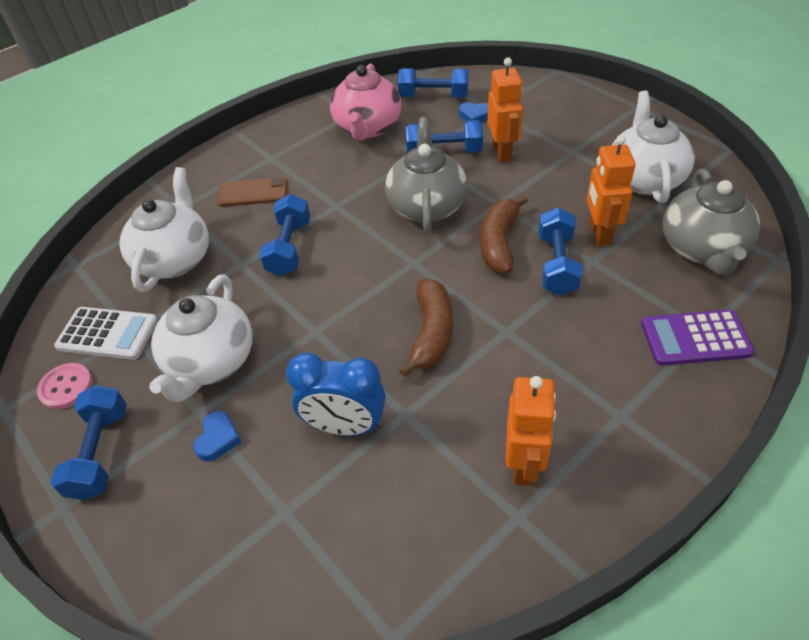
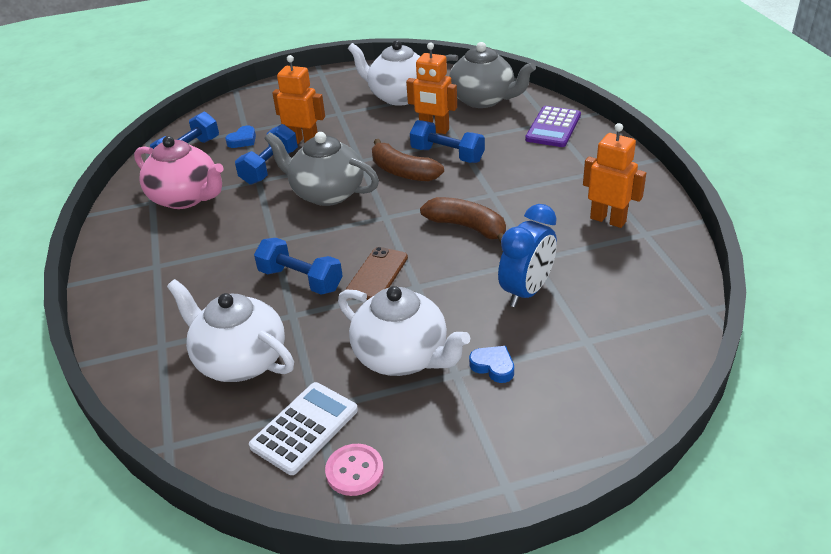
camera: 65 degrees left, 10 degrees down
(100, 452) = (458, 451): blue dumbbell -> none
(253, 193) = (197, 288): brown phone -> brown phone (377, 274)

